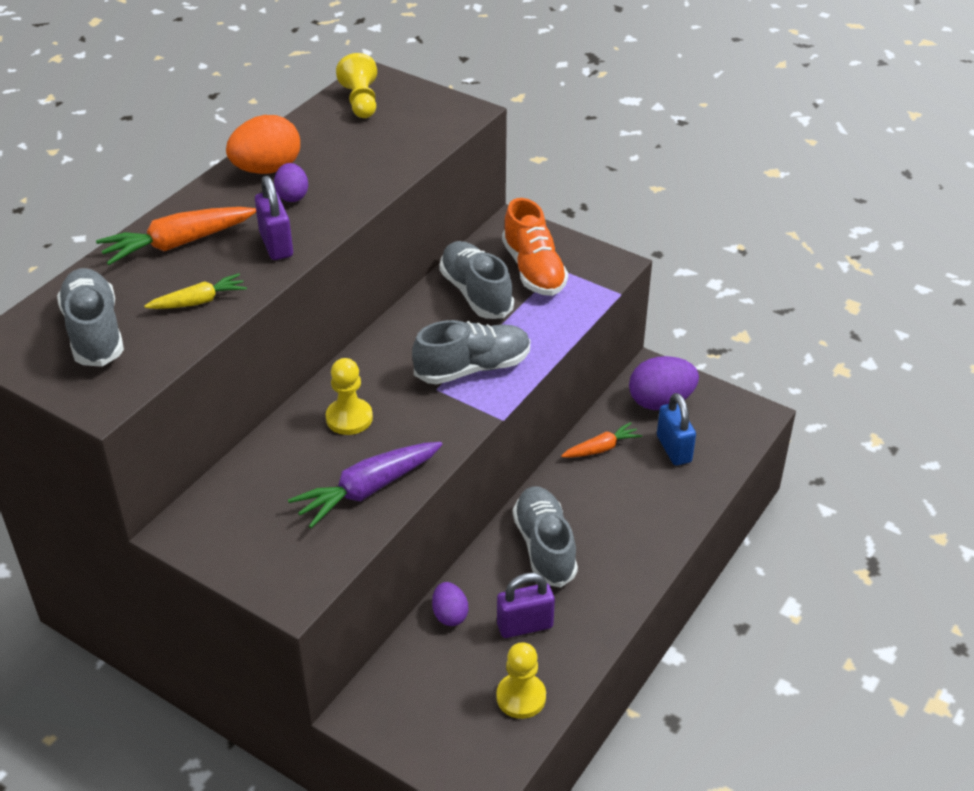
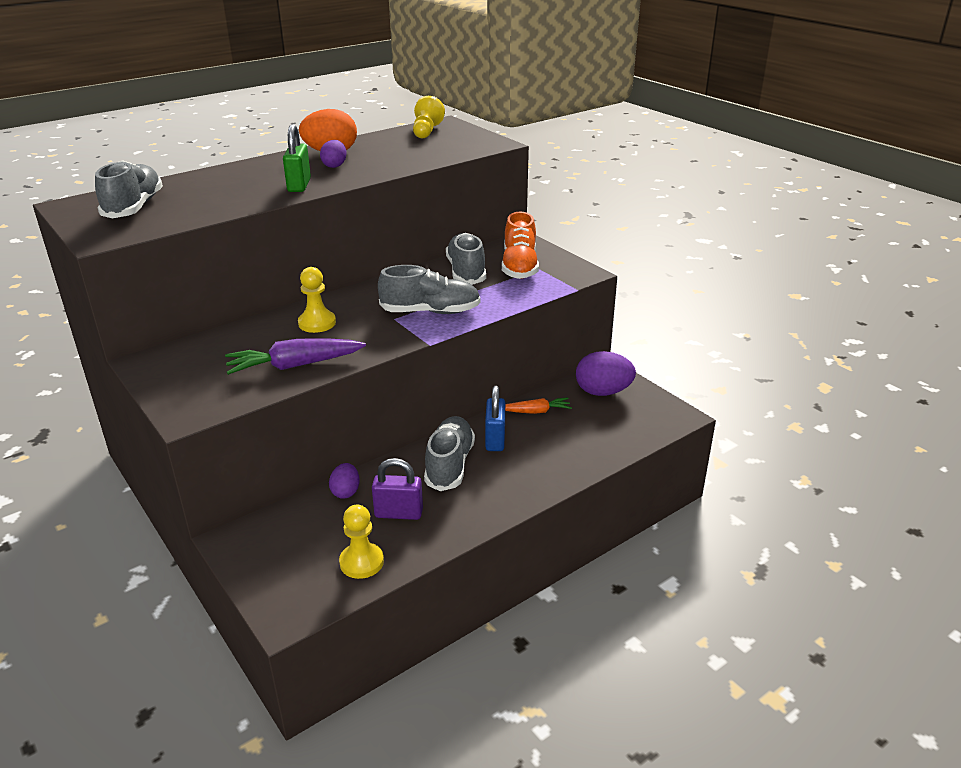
camera: 20 degrees right, 10 degrees down
(177, 244) = (234, 176): orange carrot -> none
(199, 301) = (218, 203): yellow carrot -> none
(276, 245) = (299, 185): purple padlock -> green padlock
(674, 449) = (595, 424): blue padlock -> blue padlock (495, 439)

